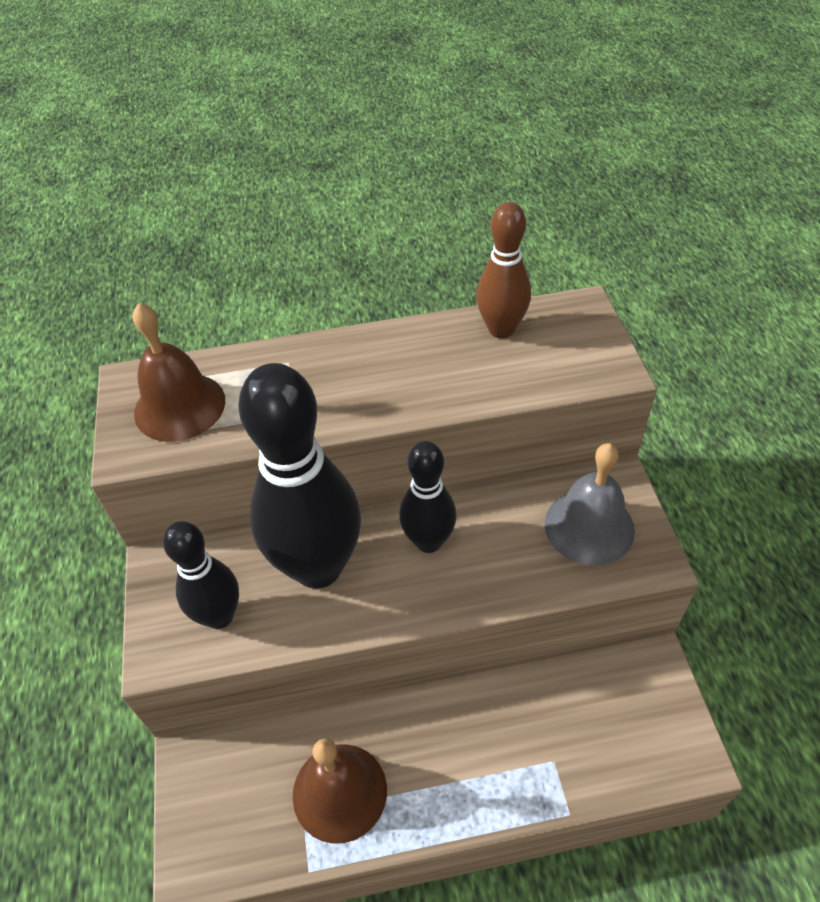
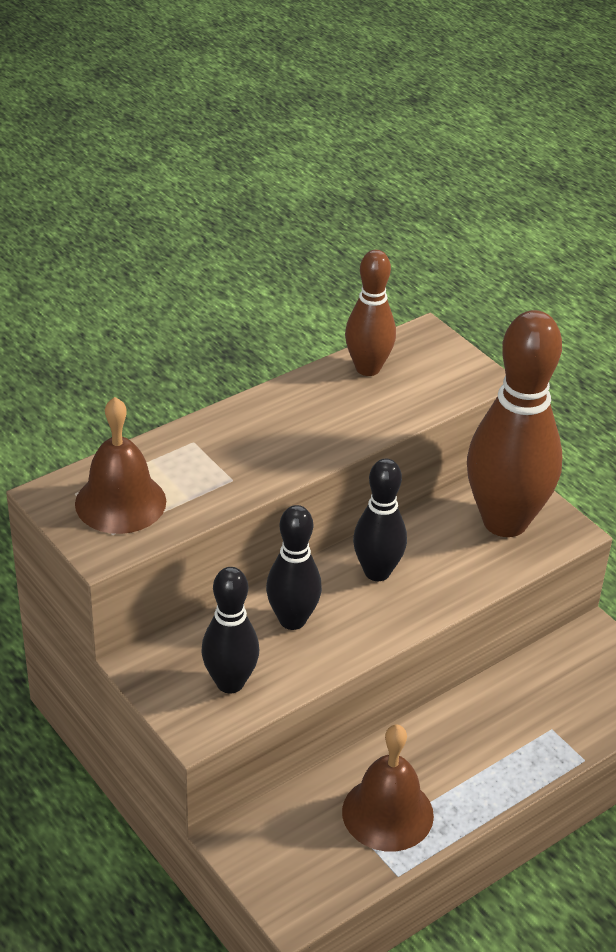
camera: 30 degrees left, 10 degrees down
(318, 567) = (292, 620): black bowling pin -> black bowling pin, size x0.55
(589, 526) = (505, 522): grey bell -> brown bowling pin

